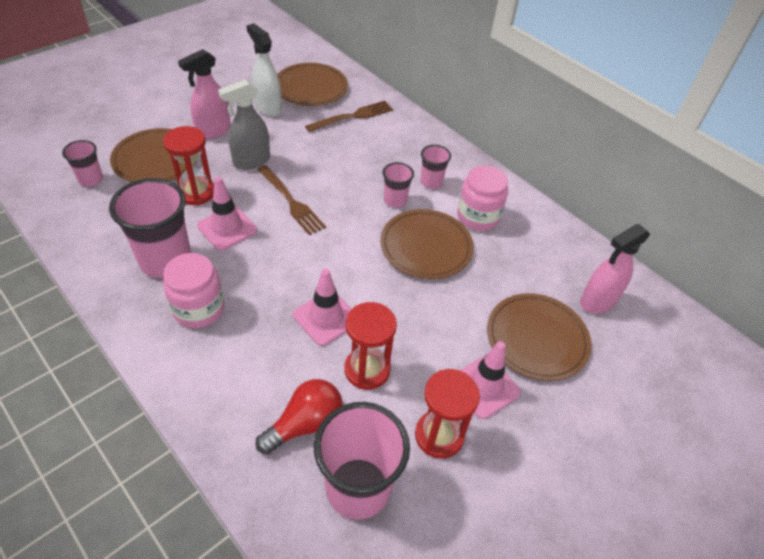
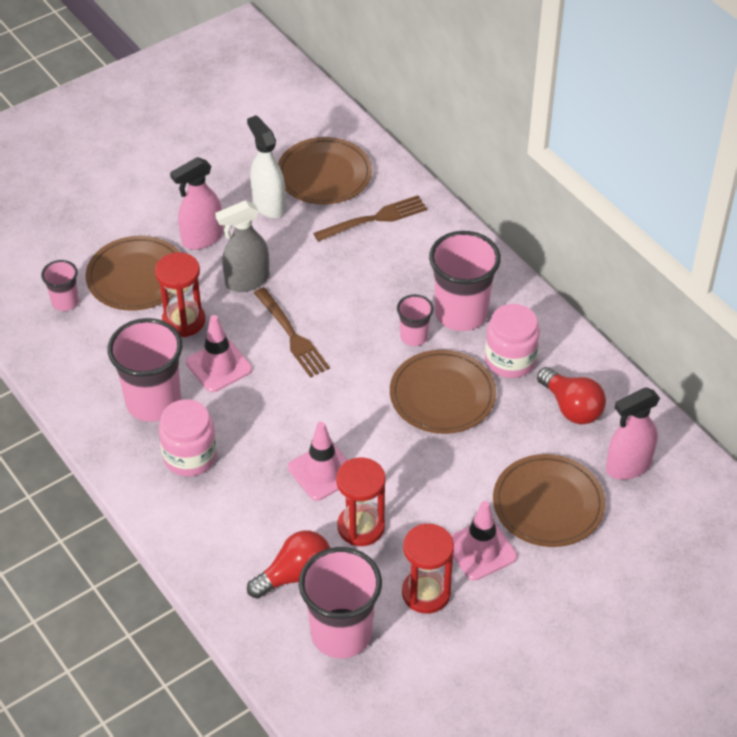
camera: 10 degrees right, 0 degrees up
(431, 182) = (461, 313): pink cup -> pink cup, size x1.94
(537, 253) = (571, 407): none -> red light bulb

